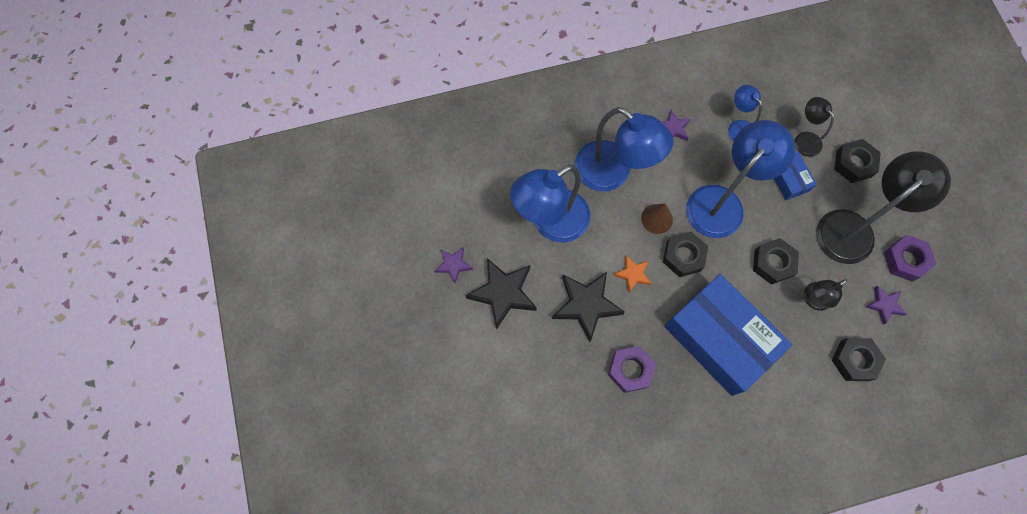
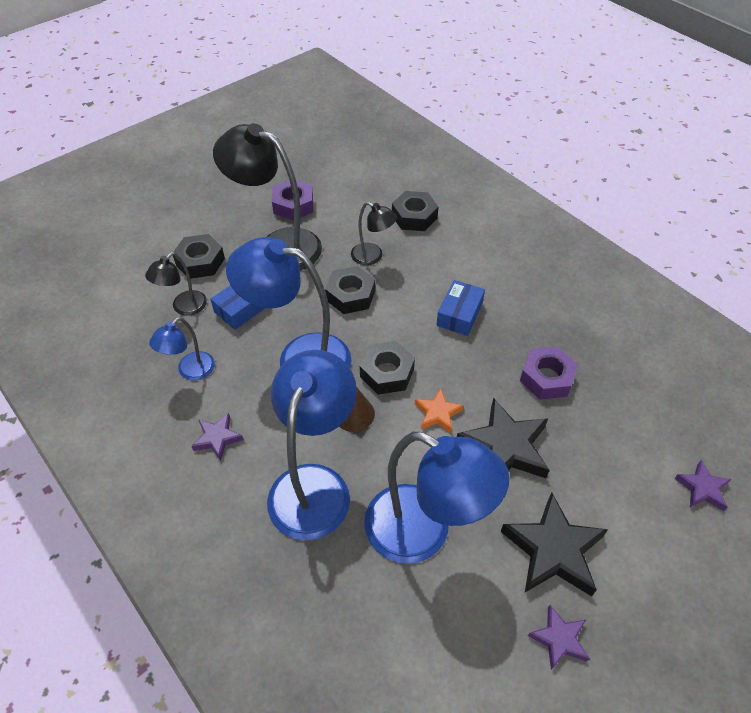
camera: 115 degrees left, 20 degrees down
(720, 338) = (459, 314): blue box -> blue box, size x0.45
(884, 305) = (347, 209): purple star -> purple star (702, 488)

